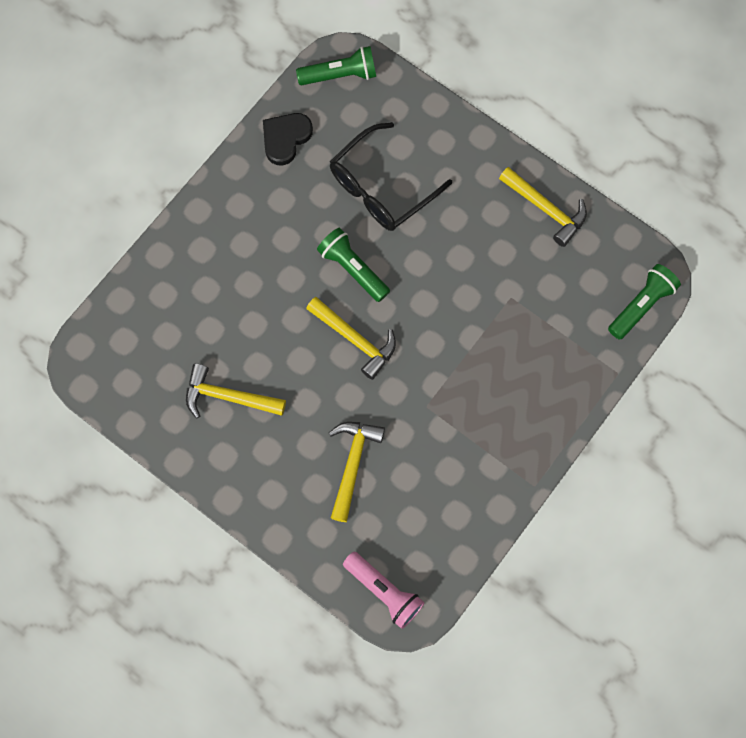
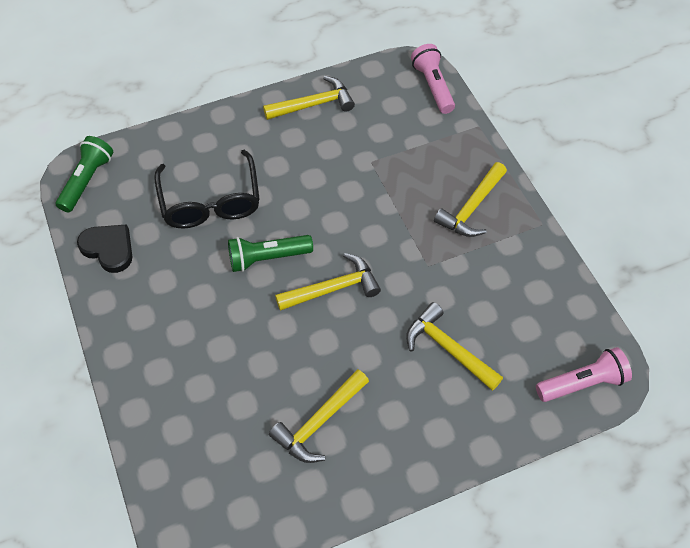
camera: 60 degrees left, 15 degrees down
(285, 138) = (109, 249): black heart -> black heart turned 150 degrees clockwise
(513, 413) = (471, 208): none -> yellow hammer
(641, 305) = (433, 86): green flashlight -> pink flashlight

